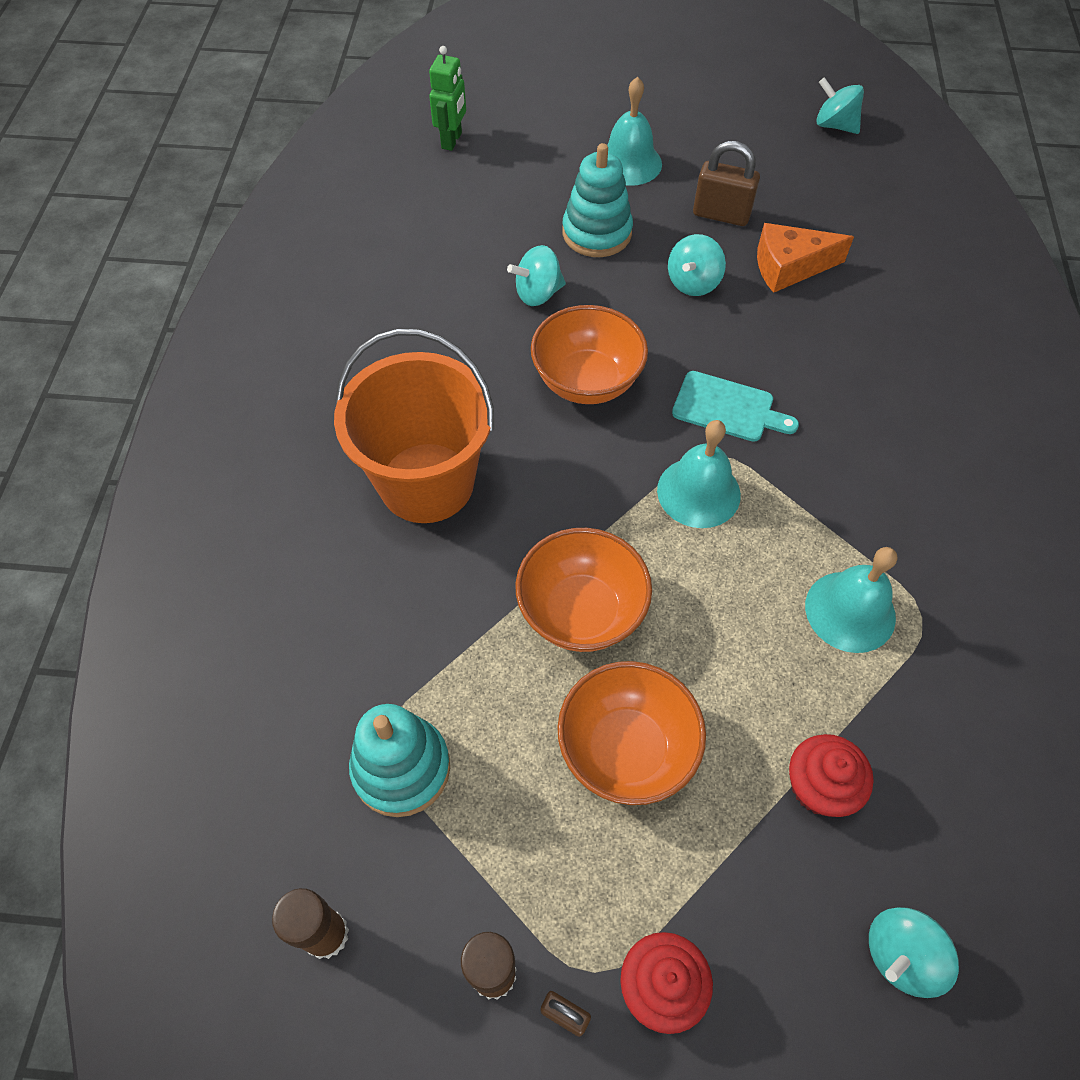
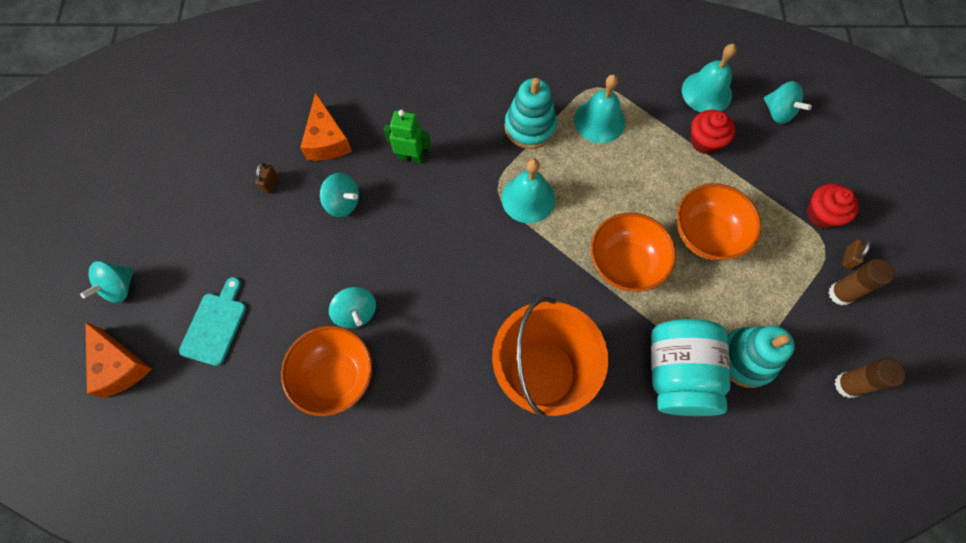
camera: 95 degrees left, 10 degrees up
(394, 659) = (679, 374): none -> turquoise jar
(452, 141) = (163, 406): green robot -> green robot (411, 157)
(501, 108) = (119, 366): none -> orange cheese
(587, 381) = (441, 271): orange bowl -> orange bowl (335, 377)
(596, 233) = (288, 273): turquoise stacking toy -> turquoise stacking toy (530, 127)
(629, 163) = (205, 252): turquoise bell -> turquoise bell (706, 92)
(721, 214) = (270, 183): brown padlock -> brown padlock, size x0.52
(728, 408) = (458, 181): turquoise cutting board -> turquoise cutting board (215, 325)
(834, 125) = (171, 103): turquoise spinning top -> turquoise spinning top (119, 287)

